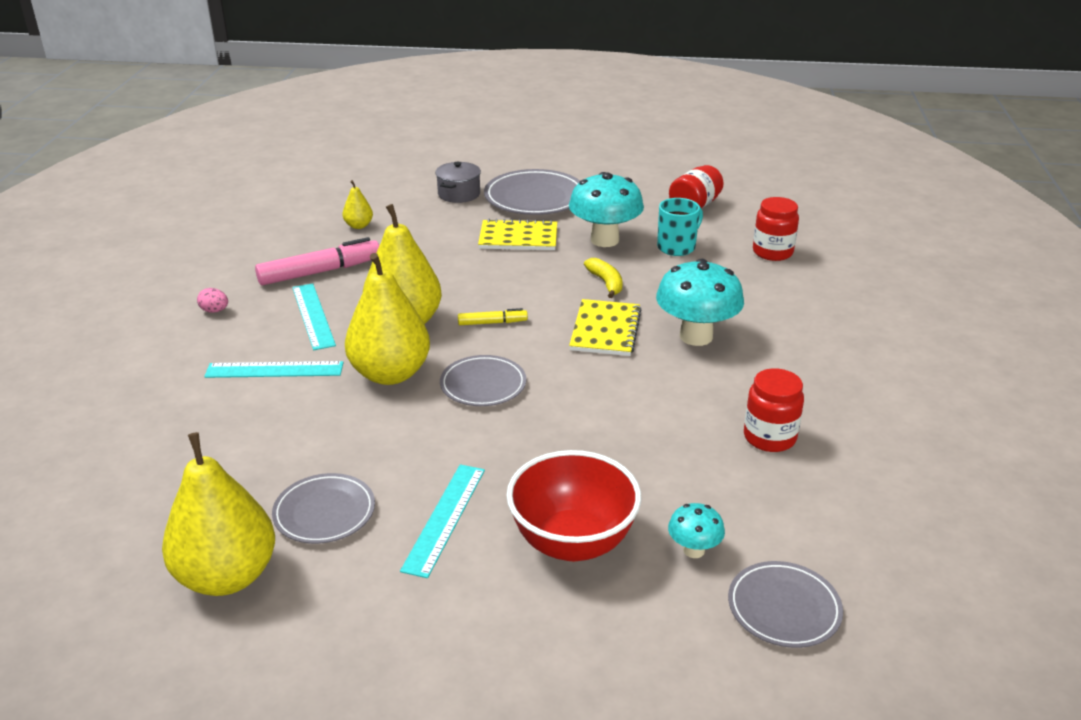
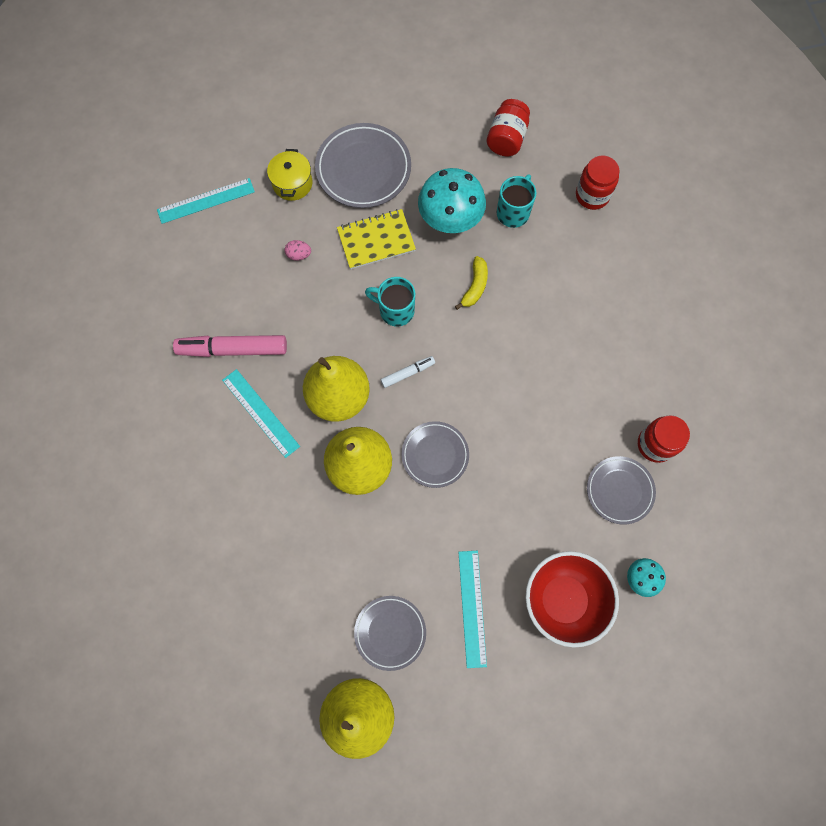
camera: 20 degrees left, 40 degrees up
(214, 311) = (176, 434): pink egg -> pink egg (299, 255)
(274, 370) = (269, 492): turquoise ruler -> turquoise ruler (206, 201)
(320, 272) = (233, 349): pink marker -> pink marker turned 135 degrees counterclockwise
(358, 226) = (228, 266): yellow pear -> none
(459, 194) = (292, 183): grey pot -> yellow pot
(492, 323) = (408, 373): yellow marker -> white marker
(508, 281) = (395, 310): none -> turquoise mug
(605, 330) = (498, 353): yellow notebook -> none
(606, 283) = (475, 286): yellow banana -> yellow banana turned 60 degrees clockwise
(696, 336) = (568, 338): turquoise mushroom -> none
(784, 608) = (708, 610): grey plate -> grey plate (619, 490)

